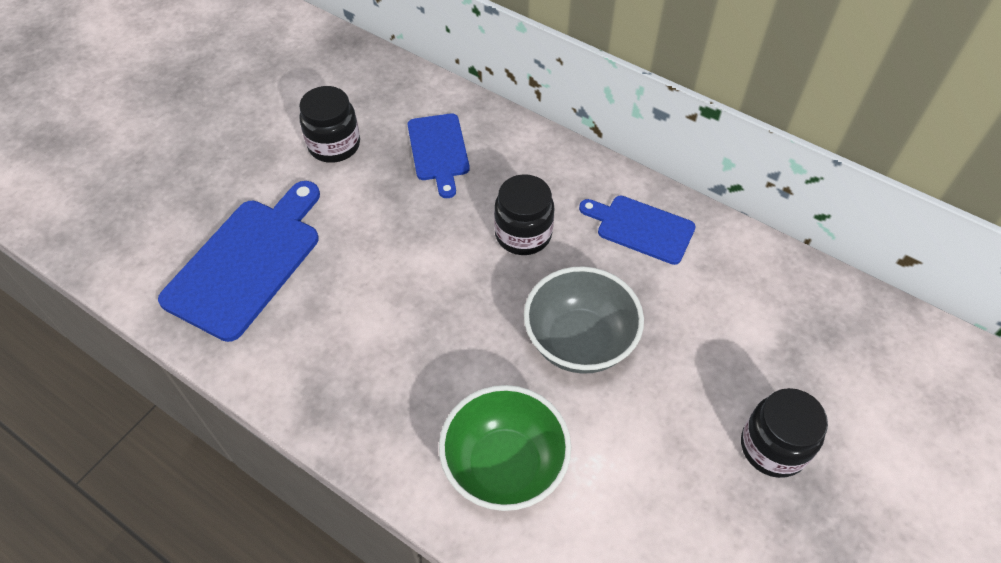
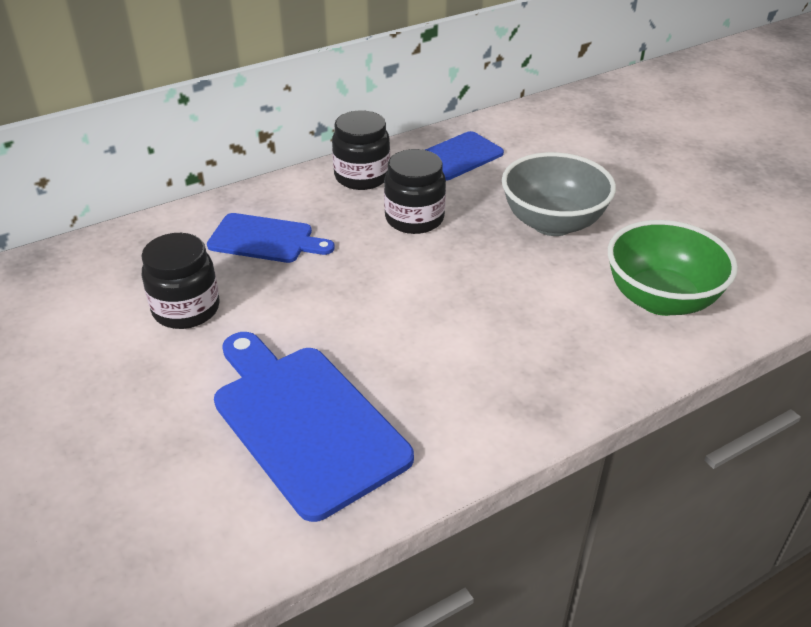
camera: 65 degrees left, 15 degrees down
(773, 447) = (693, 167): black jar -> black jar (362, 177)

